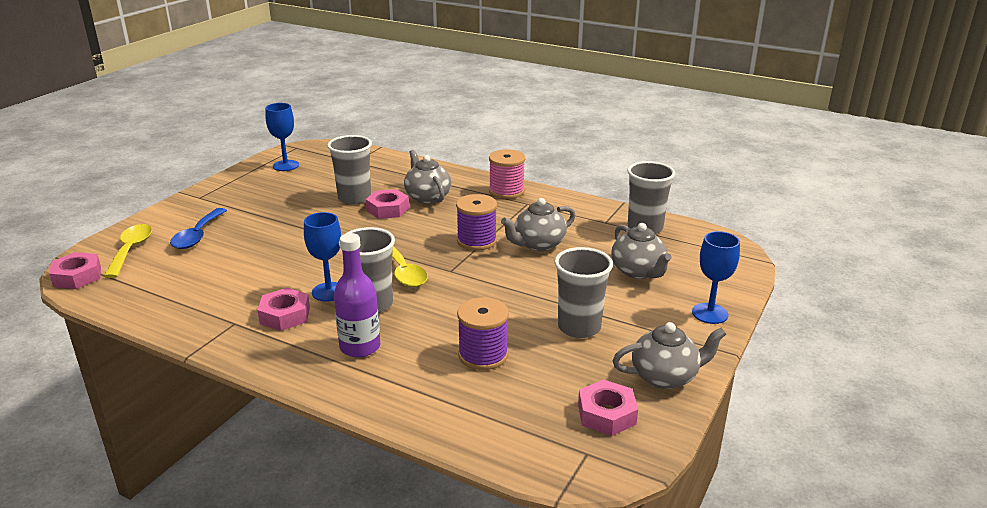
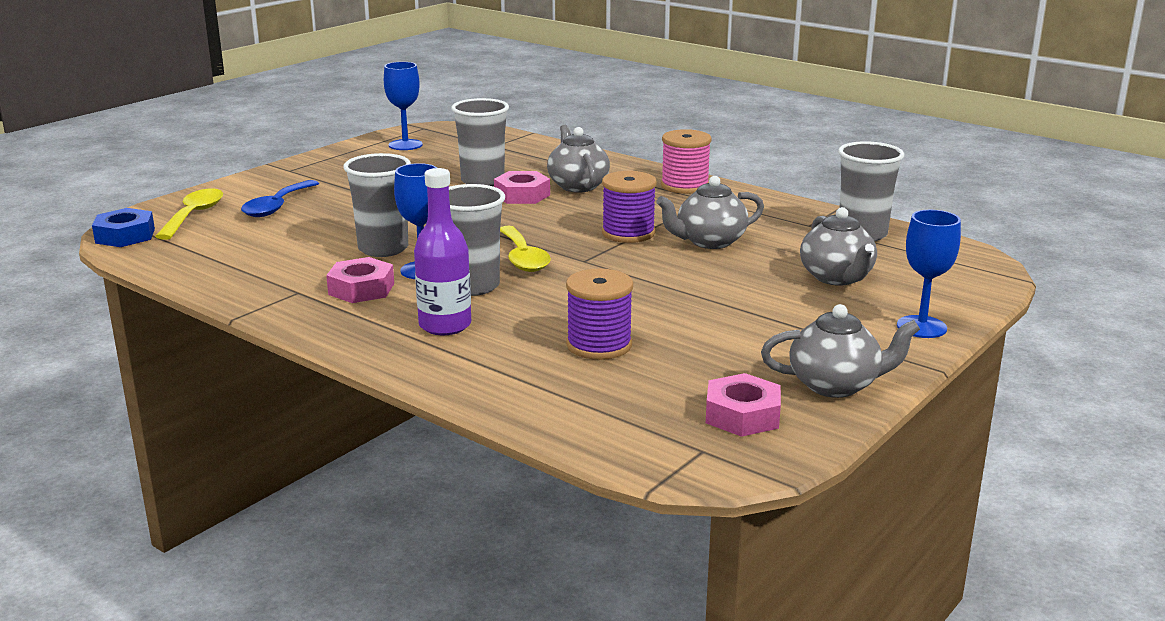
camera: 10 degrees right, 5 degrees down
(77, 276) = (125, 236): pink nut -> blue nut
(579, 327) = (735, 328): grey cup -> grey cup (383, 249)

